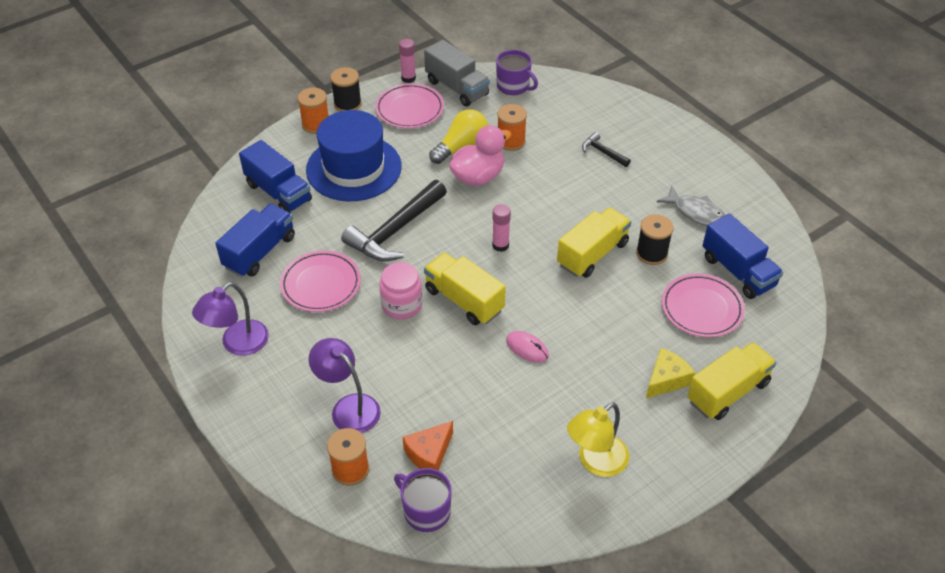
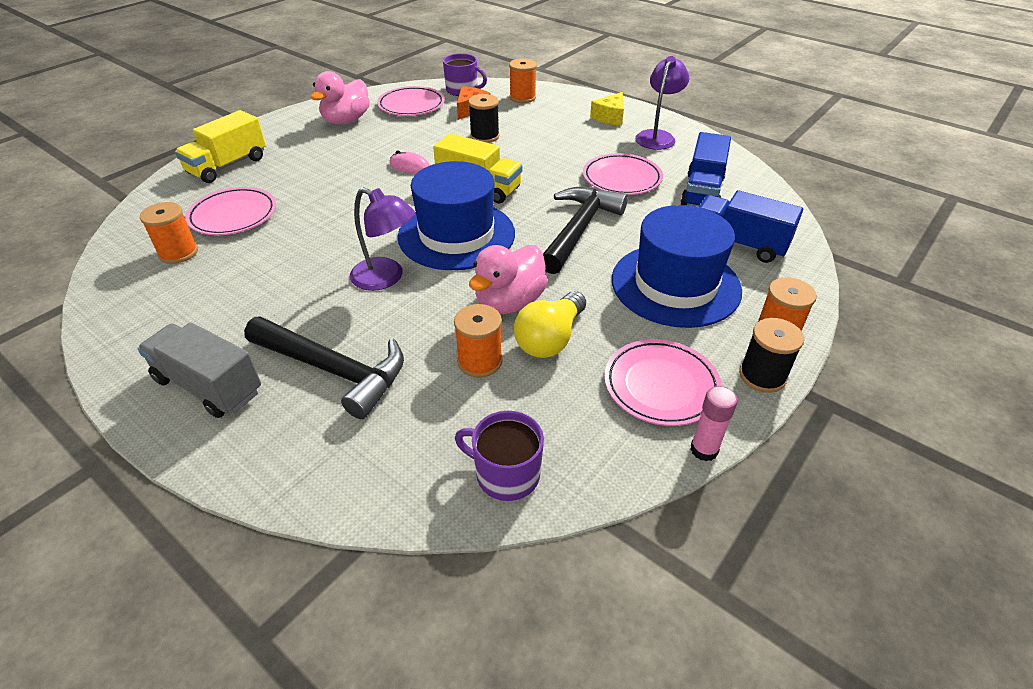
camera: 165 degrees right, 5 degrees down
(348, 407) = (543, 120): purple lamp -> purple lamp (386, 278)
(402, 305) = (536, 176): pink jar -> none
(457, 88) = (607, 446): grey truck -> grey truck (209, 386)
(500, 245) = (456, 235): pink glue stick -> blue hat
(506, 483) = (411, 105): none -> pink plate
(592, 254) = (349, 243): yellow truck -> none
(595, 462) = (346, 120): yellow lamp -> pink duck
(603, 152) = (334, 370): black hammer -> black hammer, size x2.09
(651, 253) = (279, 254): black spool -> black spool (484, 136)
(666, 379) = (282, 165): yellow cheese -> yellow cheese (610, 117)
(696, 213) = (209, 307): grey fish -> none
(738, 271) = (178, 253): blue truck -> orange spool

